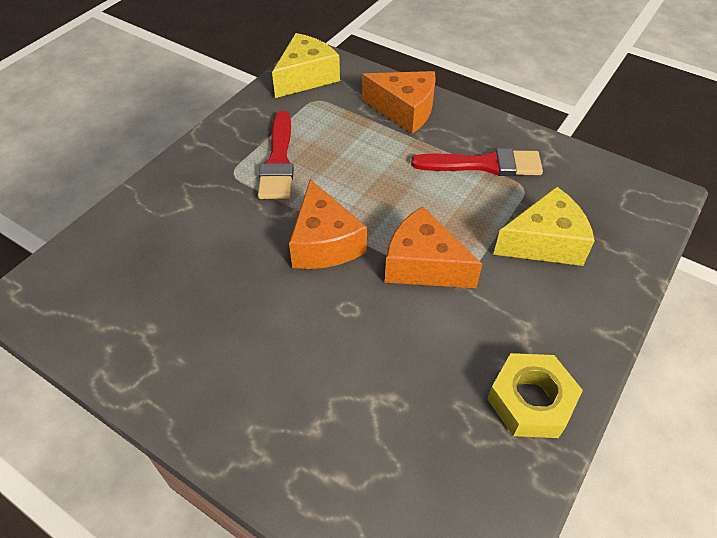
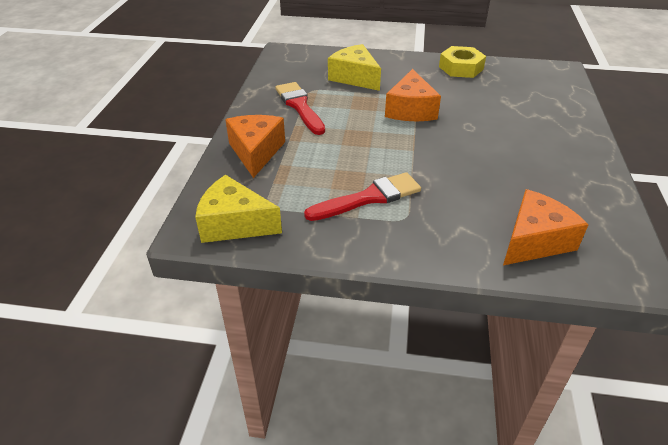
camera: 115 degrees left, 10 degrees down
(324, 243) = (430, 149): orange cheese -> orange cheese (534, 241)

